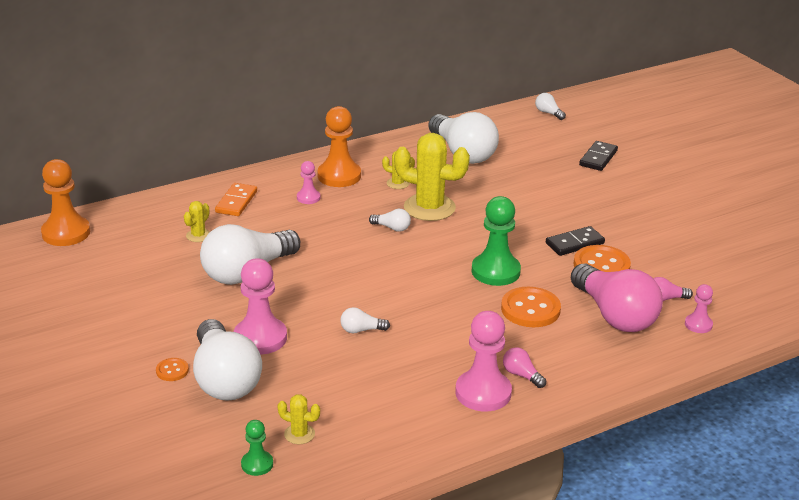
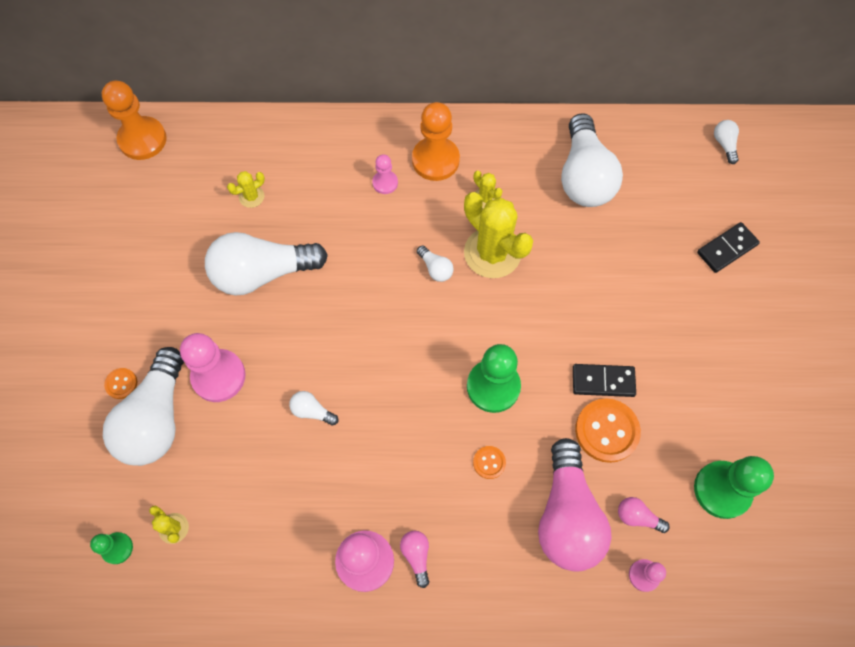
camera: 30 degrees right, 35 degrees up
(236, 202) = (315, 159): orange domino -> none
(530, 309) = (489, 462): orange button -> orange button, size x0.51
(709, 267) = (722, 490): none -> green pawn

